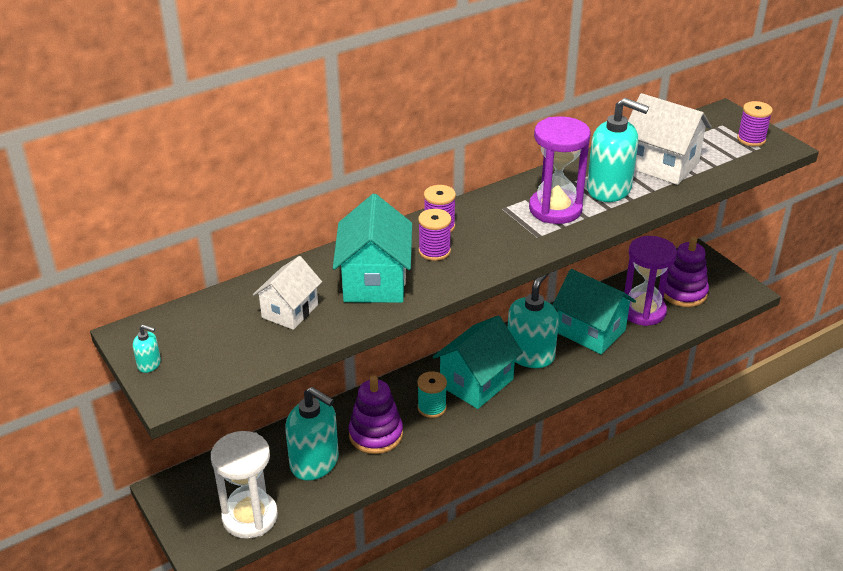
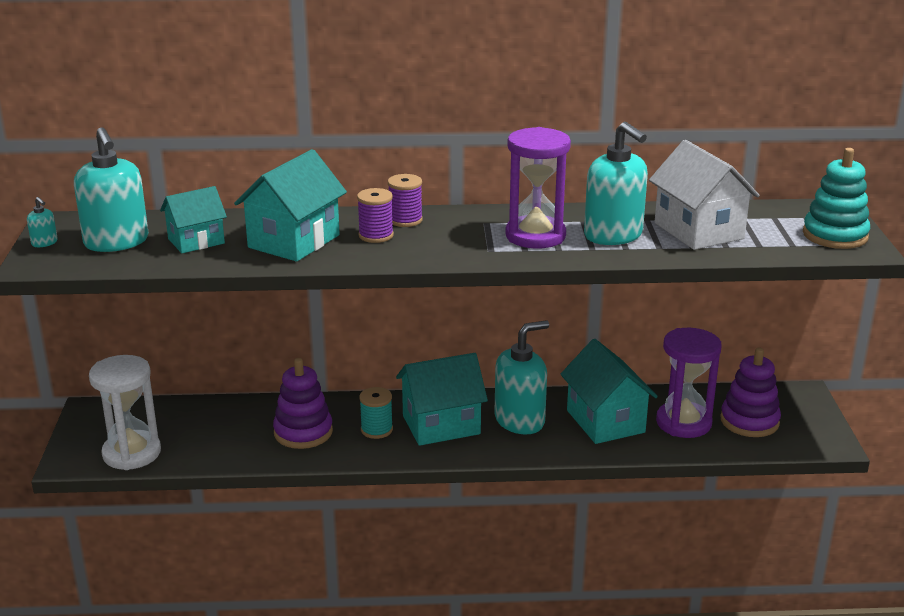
camera: 30 degrees right, 10 degrees down
(290, 311) = (196, 241): white house -> turquoise house
(315, 462) = (228, 434): turquoise soap dispenser -> turquoise soap dispenser (116, 242)
(751, 139) = (835, 235): purple spool -> turquoise stacking toy

